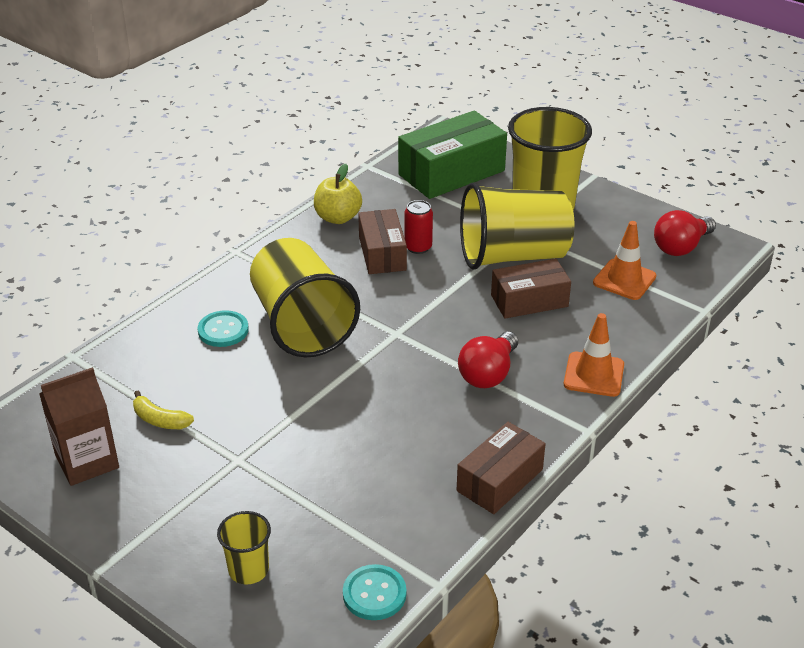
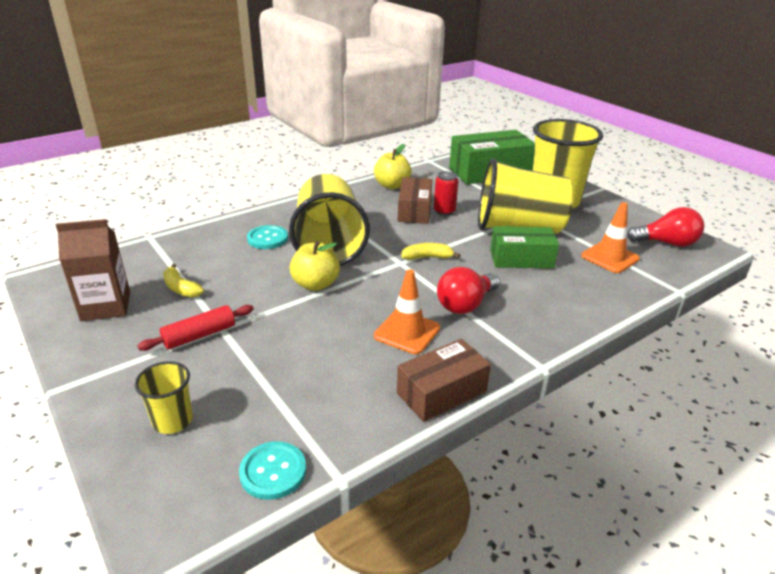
camera: 15 degrees right, 5 degrees down
(218, 473) = (199, 335): none -> red rolling pin
(313, 382) = (315, 284): none -> yellow apple
(424, 320) = (427, 257): none -> yellow banana
(529, 301) = (521, 259): brown box -> green box
(594, 374) = (561, 322): orange traffic cone -> orange traffic cone (407, 332)
(681, 247) = (666, 243): red light bulb -> red light bulb turned 150 degrees counterclockwise

